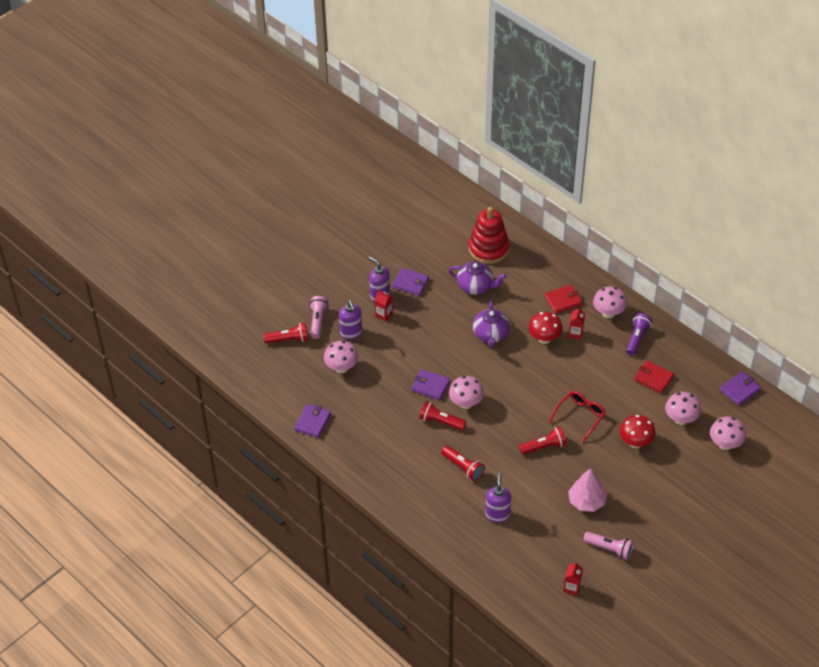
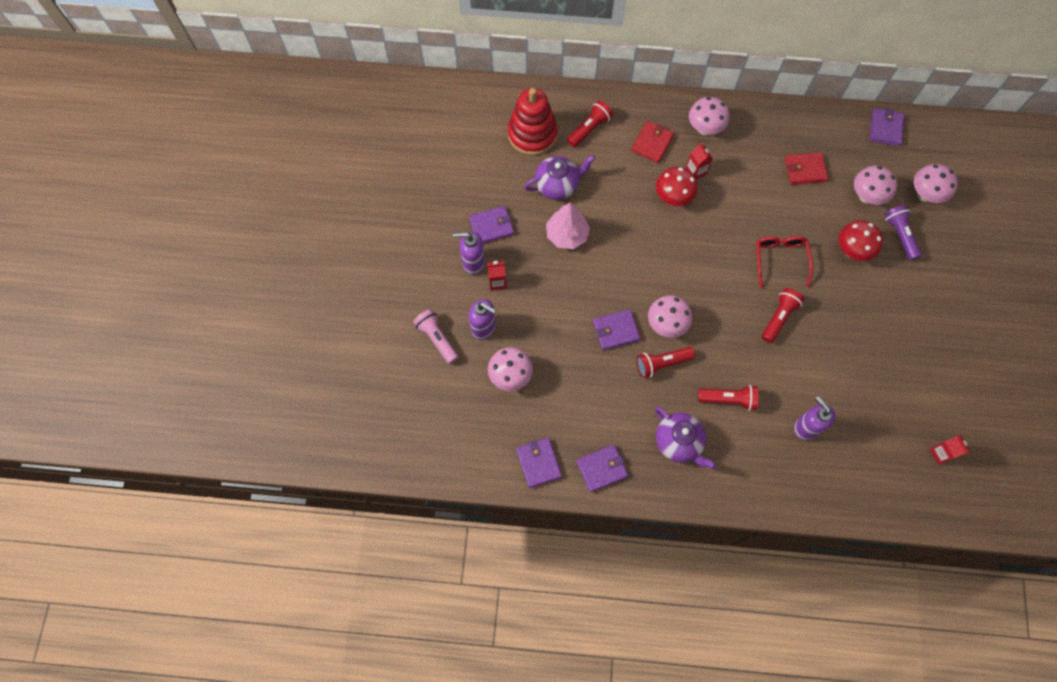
camera: 40 degrees left, 20 degrees up
(288, 339) = (426, 383): red flashlight -> red flashlight (589, 129)
(346, 450) = (601, 469): none -> purple wallet
(491, 335) = (620, 229): purple teapot -> purple teapot (679, 442)
(586, 501) = (868, 348): pink tree -> pink tree (567, 234)
(609, 549) = (933, 383): pink flashlight -> none
(637, 338) = (753, 137): purple flashlight -> purple flashlight (899, 235)

